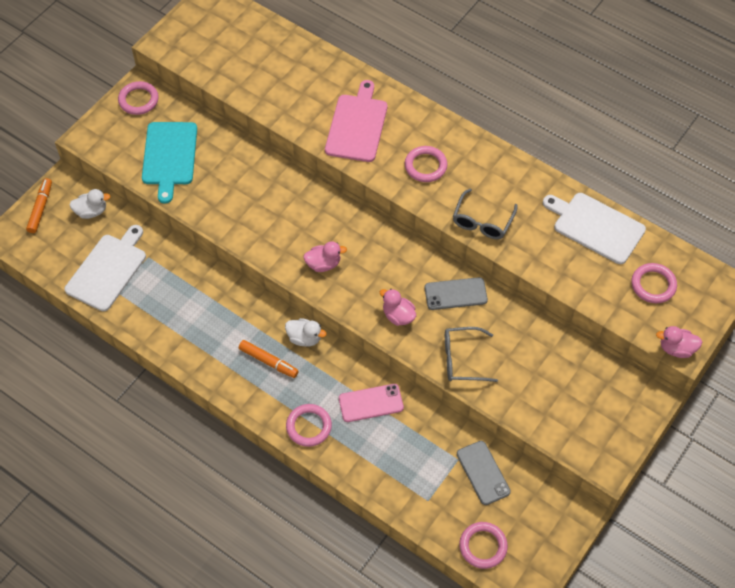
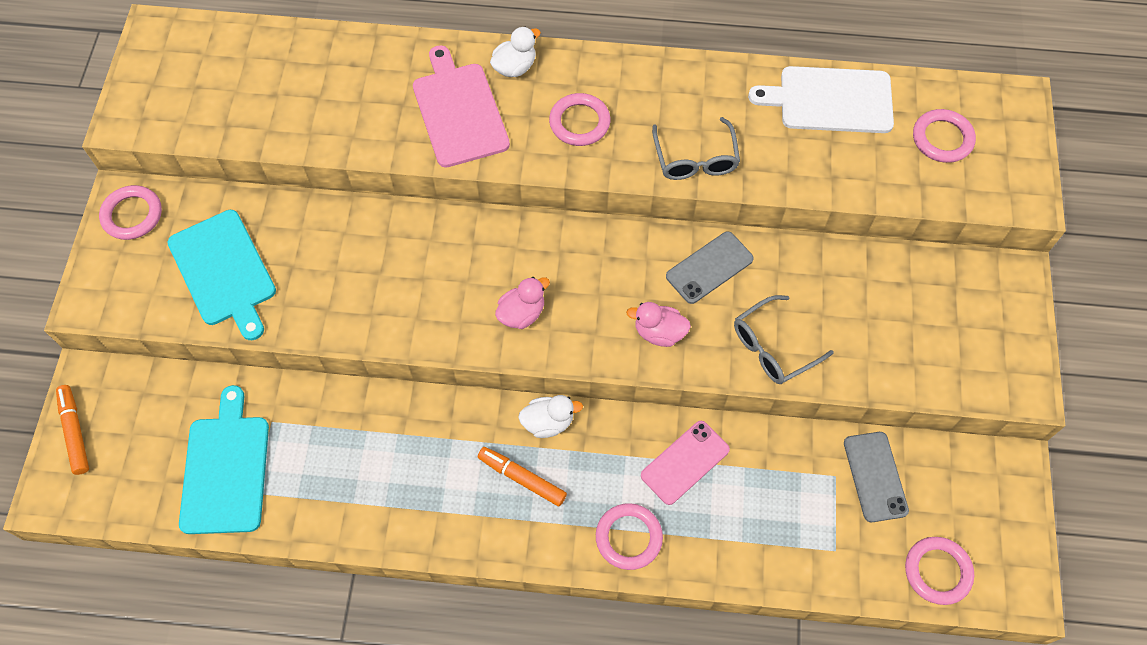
camera: 30 degrees left, 5 degrees up
(91, 211) = (152, 399): white duck -> white duck (515, 67)
(108, 270) = (225, 469): white cutting board -> turquoise cutting board
(268, 361) = (522, 478): orange marker -> orange marker turned 150 degrees counterclockwise
(483, 473) = (875, 476): grey phone -> grey phone turned 45 degrees clockwise
(676, 349) = (1021, 203): pink duck -> none

